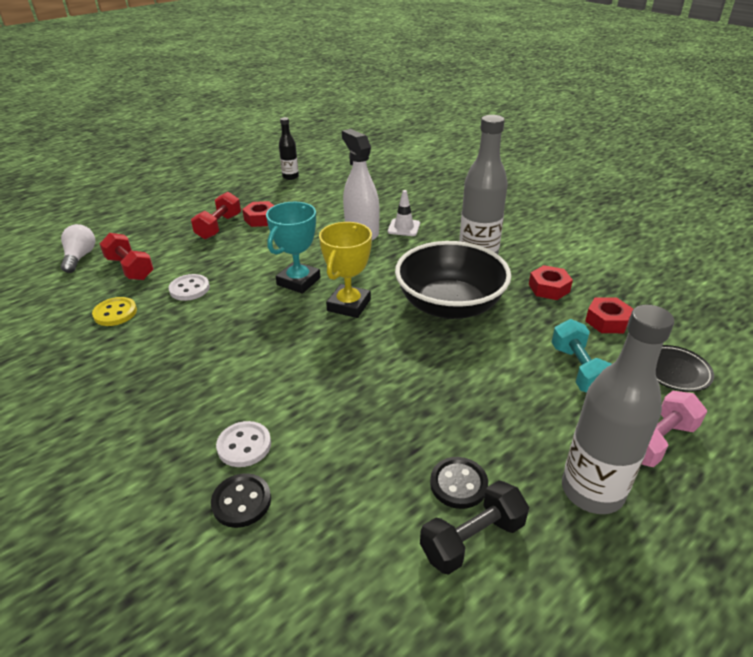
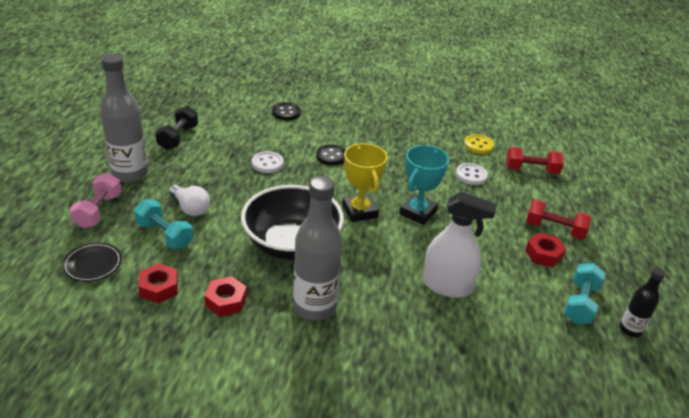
camera: 135 degrees right, 0 degrees up
(80, 257) = (574, 162): white light bulb -> white light bulb (190, 208)
(219, 227) = (554, 229): red dumbbell -> red dumbbell turned 45 degrees counterclockwise
(244, 445) = (312, 126): white button -> white button (267, 163)
(293, 193) = (580, 303): none -> turquoise dumbbell
(298, 281) = (417, 212): turquoise trophy -> turquoise trophy turned 45 degrees clockwise
(404, 228) = (419, 312): white traffic cone -> none
(458, 484) = (199, 151): black button -> black button (331, 156)

